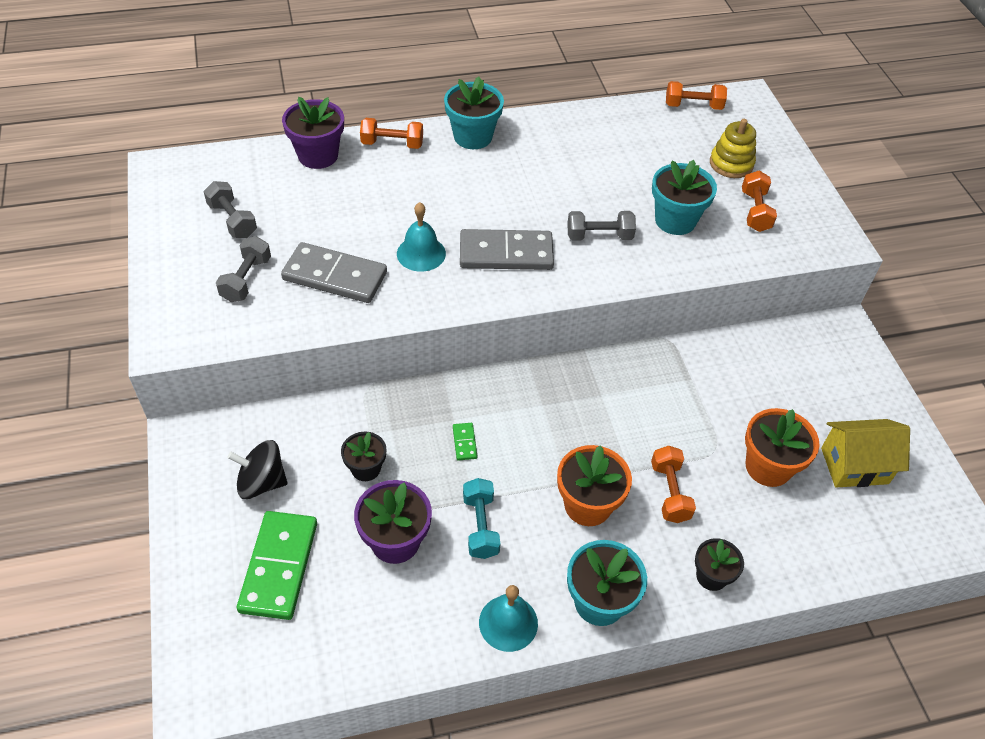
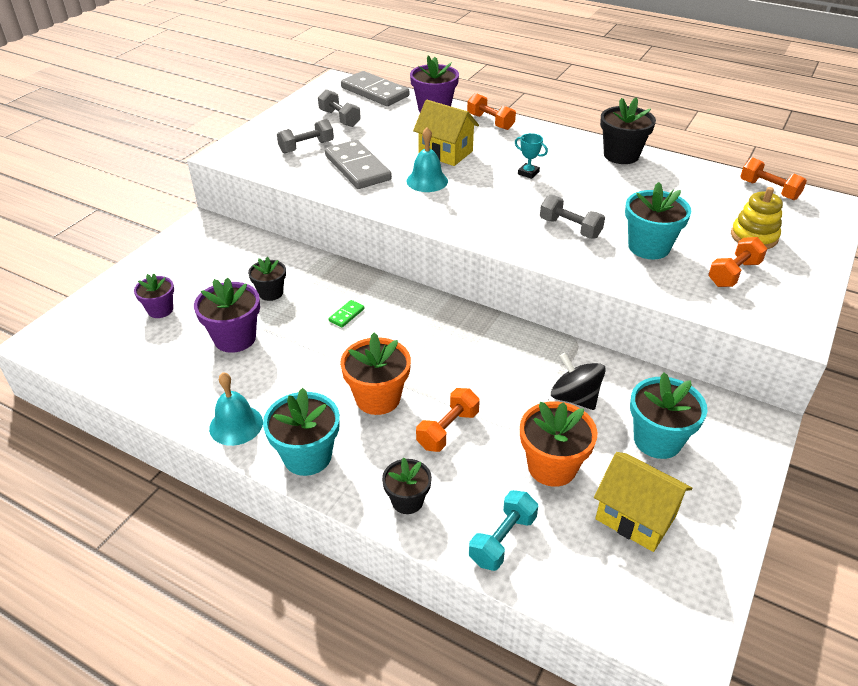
camera: 45 degrees right, 10 degrees down
(232, 220) = (339, 118): grey dumbbell -> grey dumbbell turned 45 degrees counterclockwise
(262, 482) = (208, 266): black spinning top -> black spinning top (575, 398)
(279, 567) = (160, 310): green domino -> purple flower pot
(397, 208) = (445, 153): none -> yellow house
(473, 137) = (553, 139): turquoise flower pot -> turquoise flower pot (657, 440)
(480, 526) = (293, 363): turquoise dumbbell -> turquoise dumbbell (502, 540)
(498, 191) = (528, 173): none -> turquoise trophy
(506, 253) = (485, 206): grey domino -> grey domino (375, 92)
(549, 126) = (621, 155): none -> black flower pot

